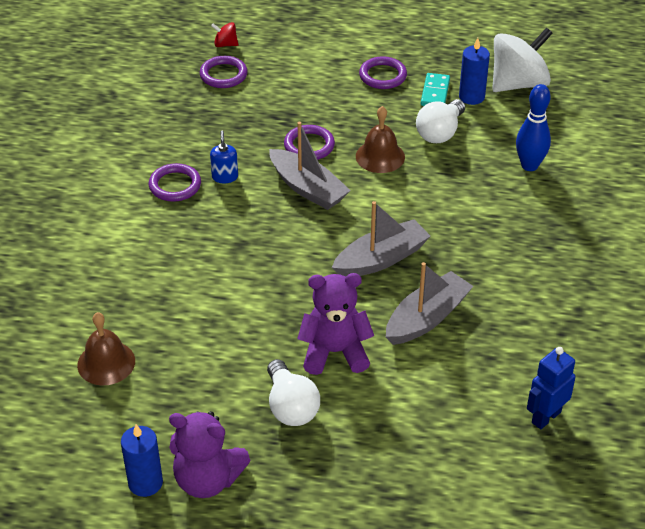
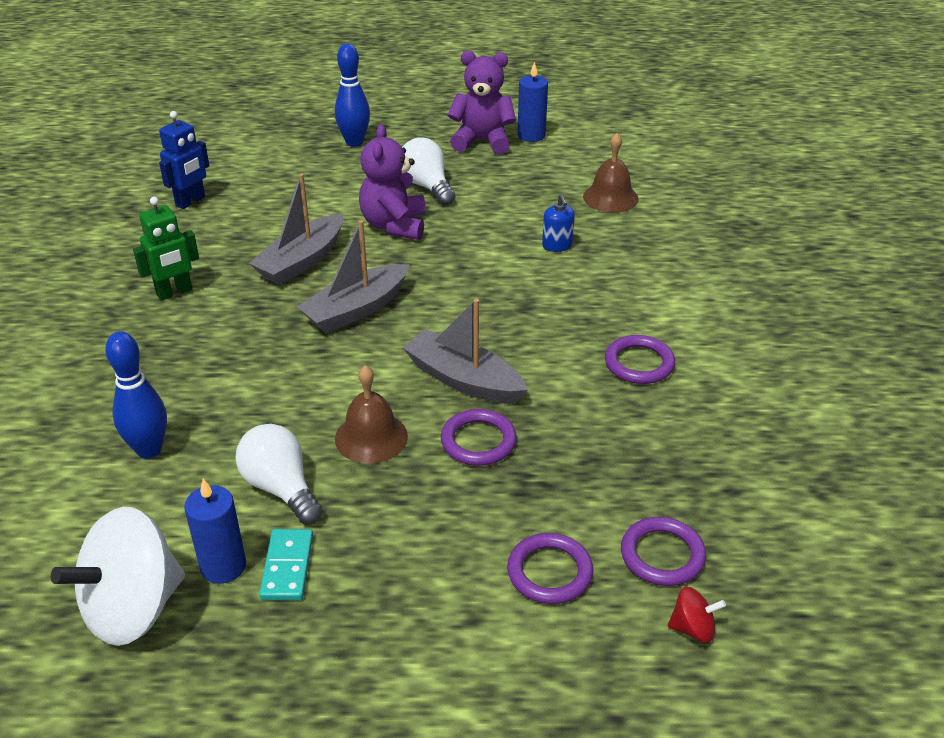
camera: 170 degrees right, 5 degrees down
(225, 177) = (579, 382): blue soap dispenser -> blue soap dispenser (557, 245)
(334, 352) = (394, 225): purple teddy bear -> purple teddy bear turned 105 degrees clockwise
(362, 500) = (354, 142): none -> blue bowling pin
(382, 76) = (382, 592): purple ring -> purple ring (549, 572)
(440, 133) = (281, 488): white light bulb -> white light bulb turned 60 degrees counterclockwise
(539, 296) = (174, 292): none -> green robot

